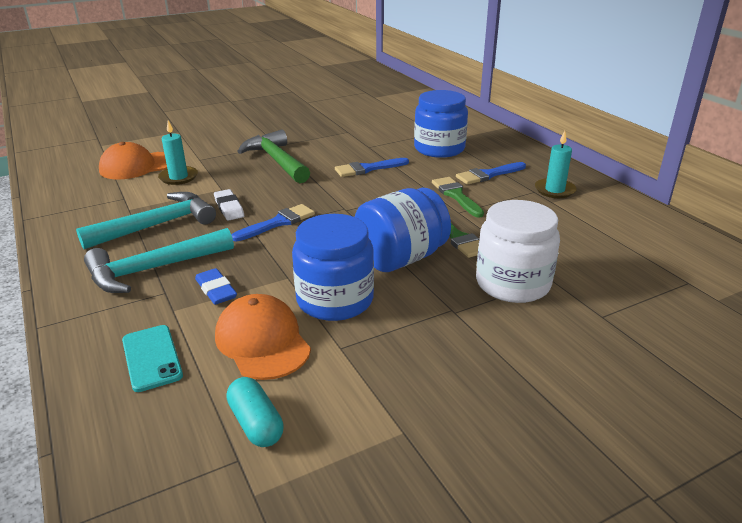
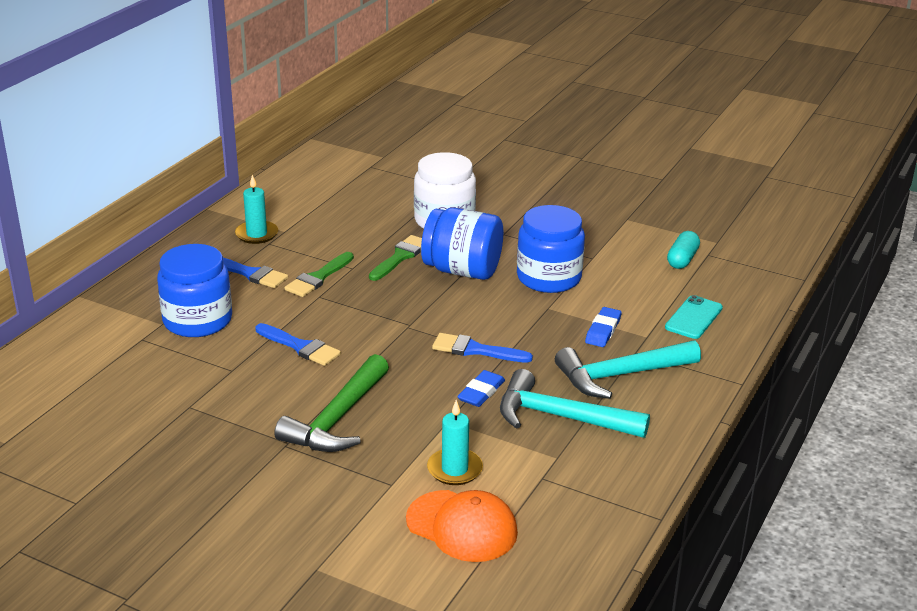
camera: 125 degrees left, 0 degrees up
(153, 269) = (620, 375): turquoise hammer -> turquoise hammer turned 135 degrees clockwise
(229, 208) = (481, 392): white eraser -> blue eraser
(262, 341) = (624, 286): orange cap -> none

